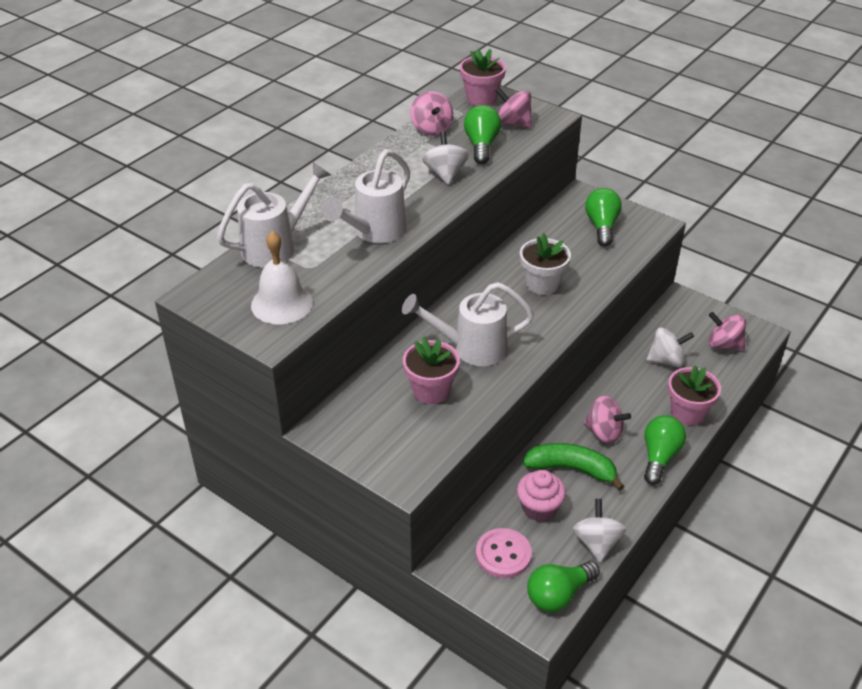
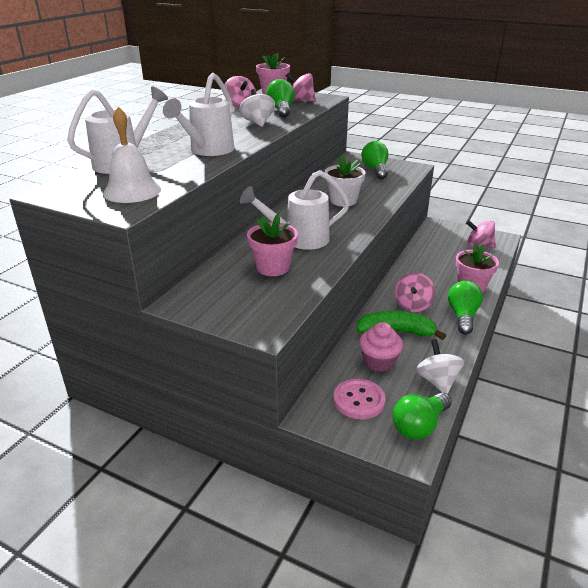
camera: 10 degrees left, 10 degrees down
(604, 432) = (412, 305): pink spinning top -> pink spinning top turned 90 degrees clockwise
(666, 360) = (441, 258): white spinning top -> none

